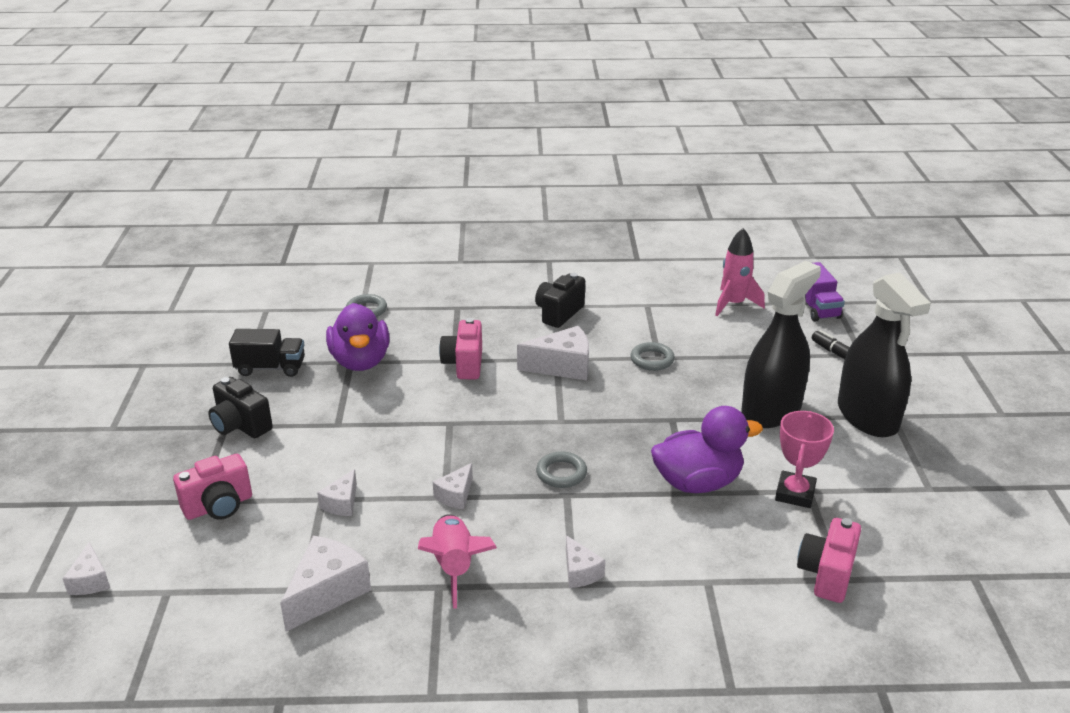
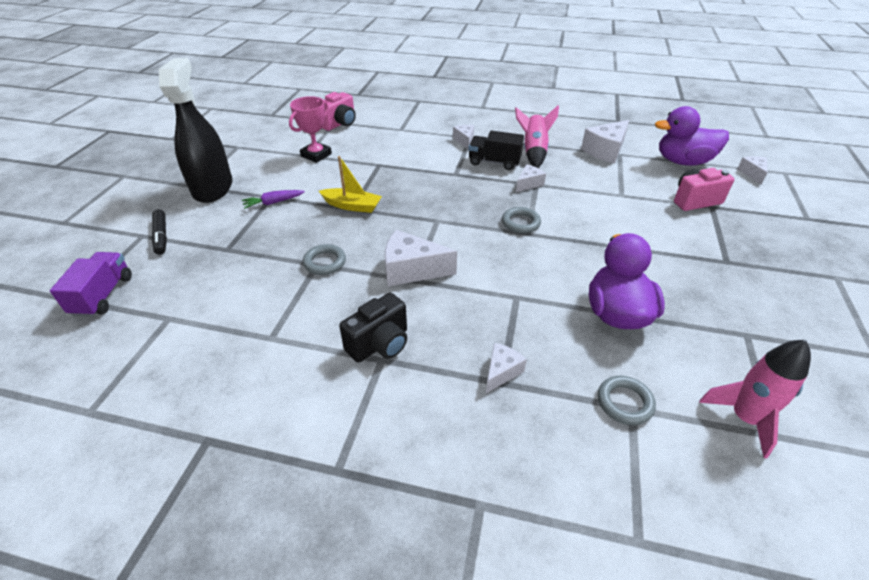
camera: 165 degrees left, 10 degrees up
(240, 425) = (712, 260): black camera -> none
(270, 368) = (715, 322): black truck -> black truck (494, 162)
(342, 503) = (607, 190): white cheese -> white cheese (501, 372)
(464, 364) = (506, 289): pink camera -> none
(561, 473) = (453, 186): grey ring -> grey ring (520, 223)
(673, 422) = (352, 206): none -> yellow boat
(698, 482) = (368, 168): purple duck -> purple duck (683, 162)
(734, 304) = (178, 318): pink rocket -> pink rocket (744, 418)
(771, 410) = (273, 202): black spray bottle -> purple carrot

